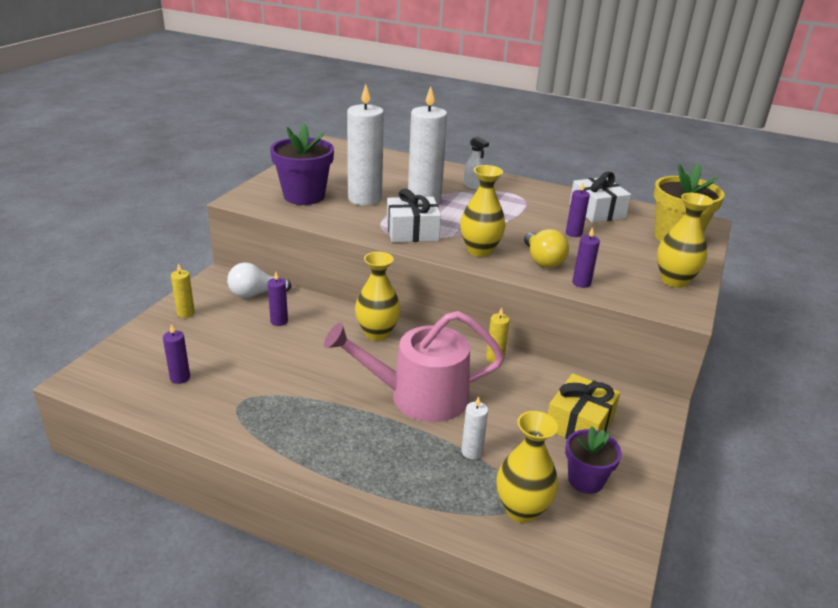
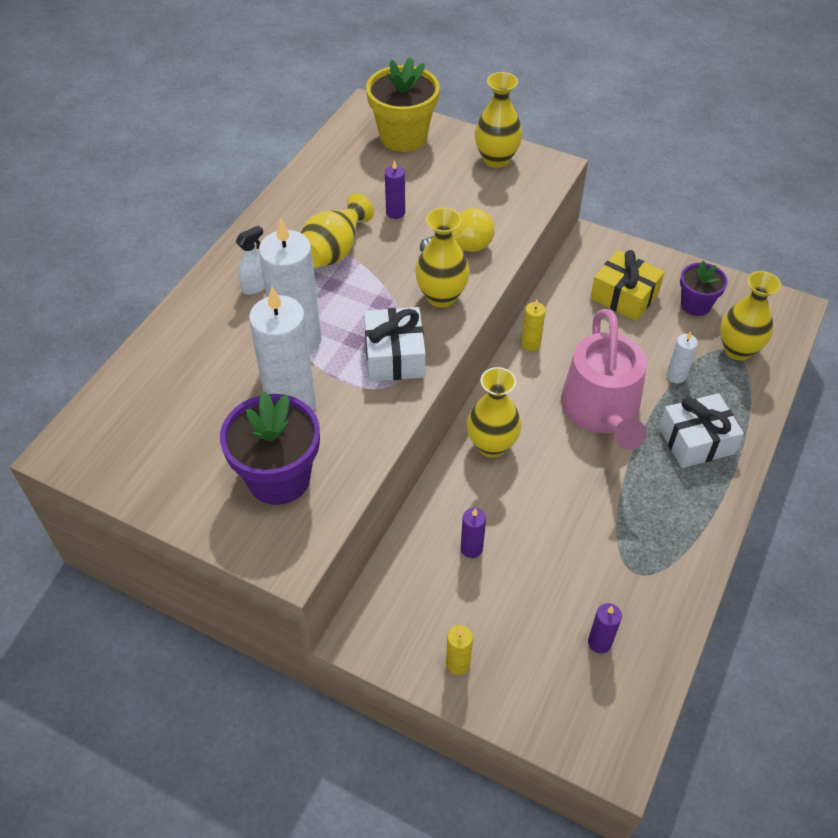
camera: 85 degrees left, 20 degrees up
(255, 294) = (406, 583): white light bulb -> none
(518, 211) = (334, 251): none -> yellow vase
(581, 283) = (508, 225): purple candle -> none
(597, 211) = (336, 183): white gift -> white gift (696, 440)

